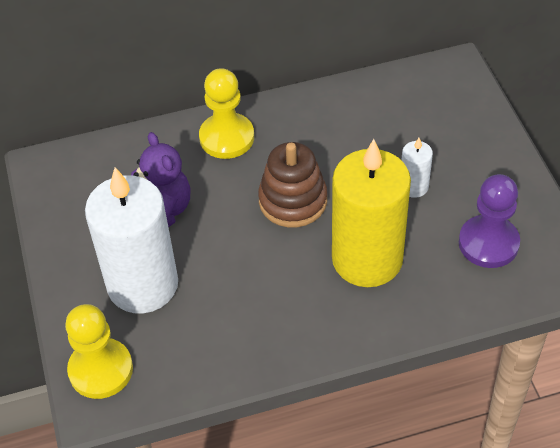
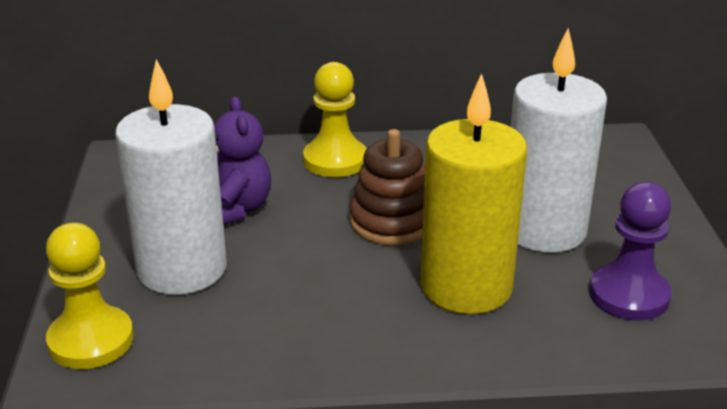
camera: 10 degrees right, 20 degrees down
(413, 186) = (544, 230): white candle -> white candle, size x2.30

